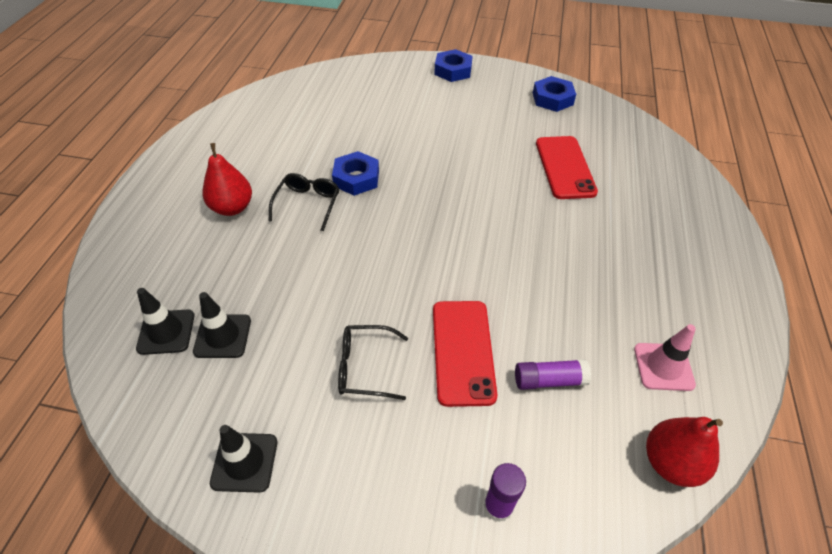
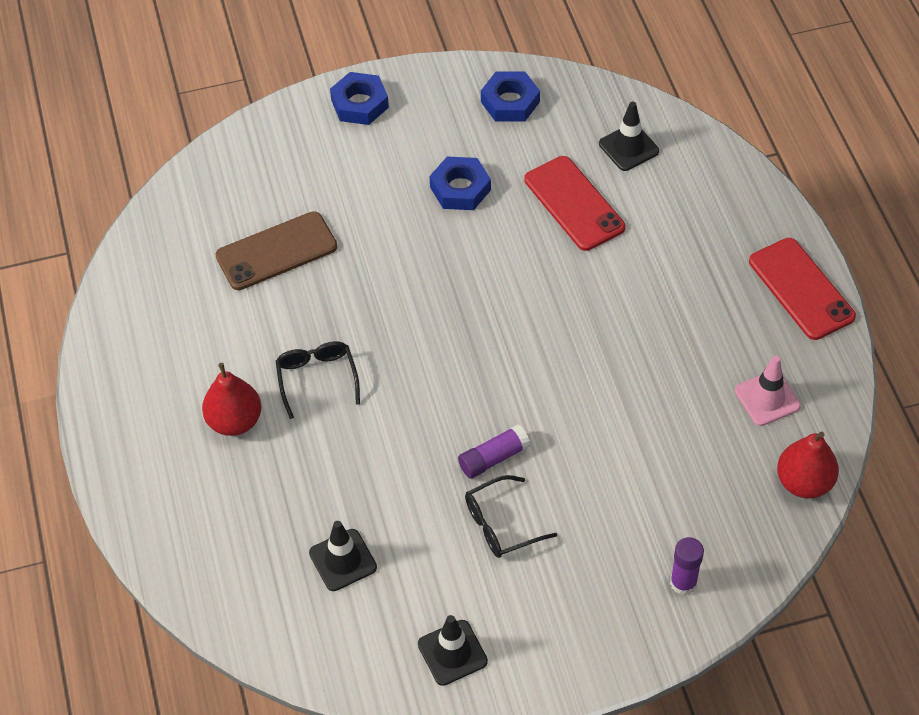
camera: 25 degrees left, 5 degrees up
(166, 332) = (283, 583): black traffic cone -> black traffic cone (628, 147)
(342, 124) = (276, 251): none -> brown phone
(356, 178) = (348, 321): blue nut -> blue nut (460, 188)
(463, 351) = (582, 467): red phone -> red phone (801, 289)
(549, 380) = (673, 458): purple glue stick -> purple glue stick (493, 458)

